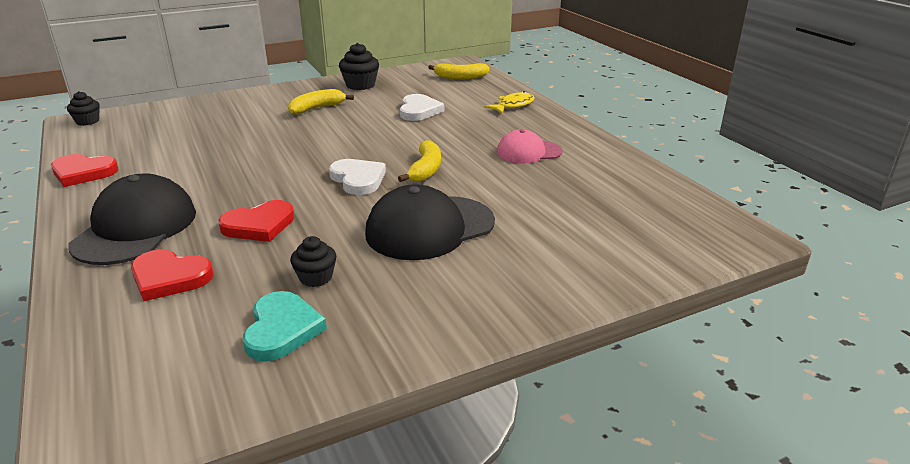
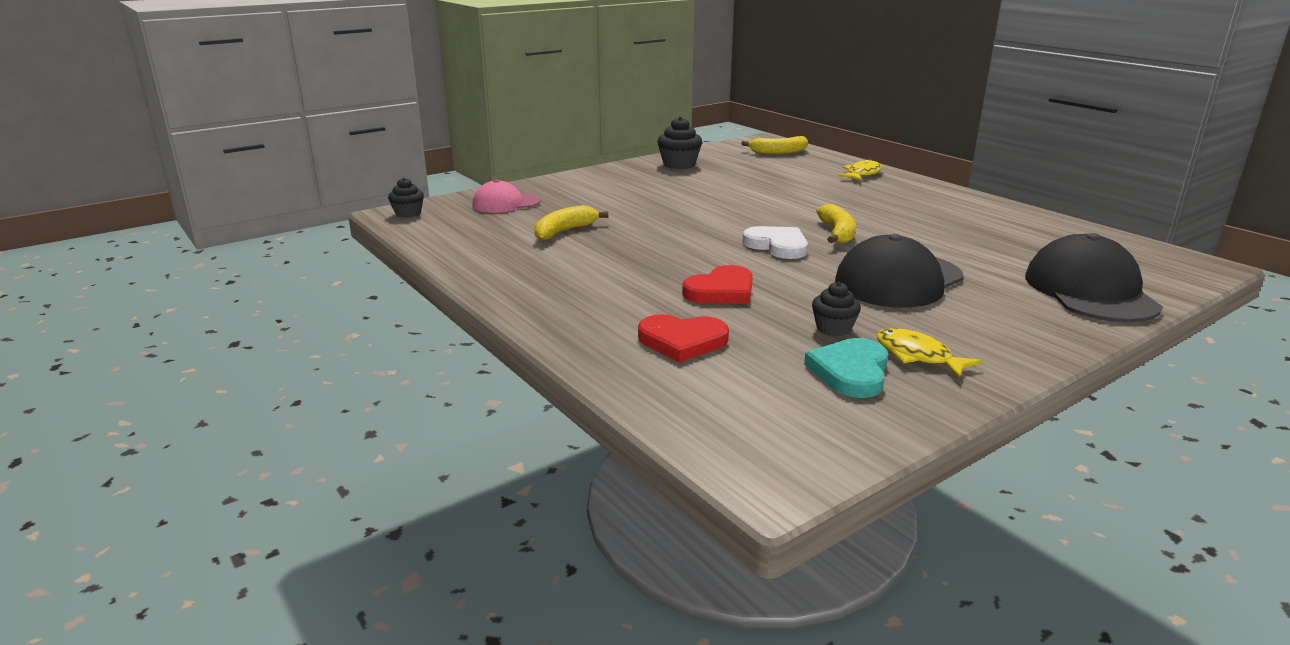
camera: 10 degrees left, 5 degrees down
(83, 173) = (466, 260): red heart -> none
(135, 228) = (590, 303): black cap -> black cap (1090, 291)
(282, 329) = (850, 372): turquoise heart -> turquoise heart turned 150 degrees counterclockwise
(317, 108) = (657, 187): yellow banana -> yellow banana (564, 231)
(361, 318) = (917, 356): none -> yellow fish
(419, 111) = (769, 184): white heart -> none
(528, 152) = (923, 212): pink cap -> pink cap (506, 203)

